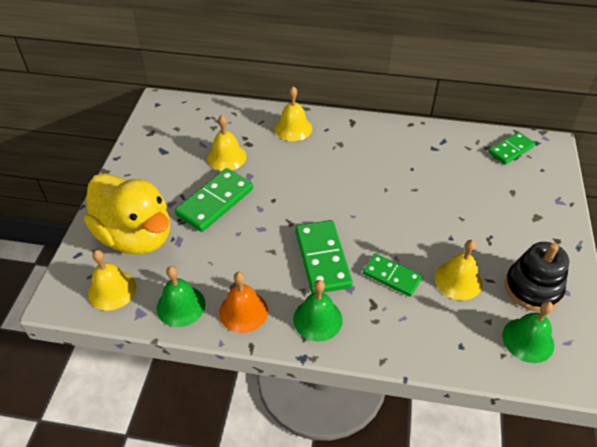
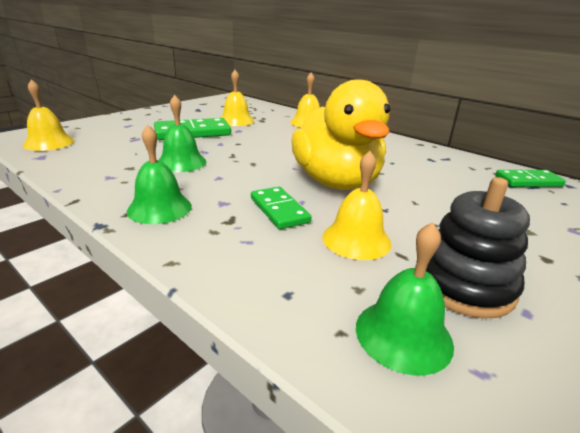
camera: 30 degrees right, 20 degrees down
(136, 236) = (113, 130): yellow duck -> yellow duck (336, 182)
(181, 306) = (73, 163): green bell -> green bell (181, 162)
(243, 311) = (109, 181): orange bell -> none
(322, 258) = (228, 179): green domino -> none

